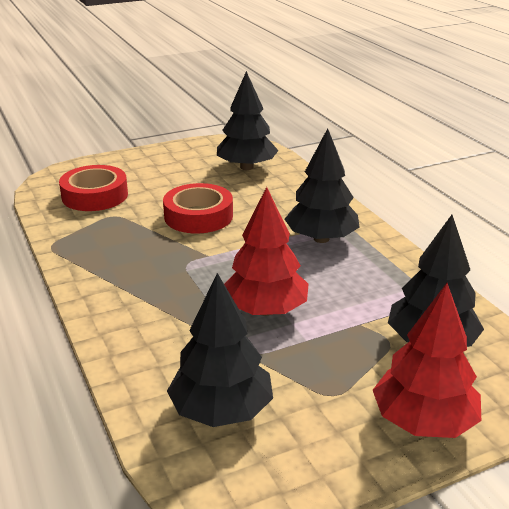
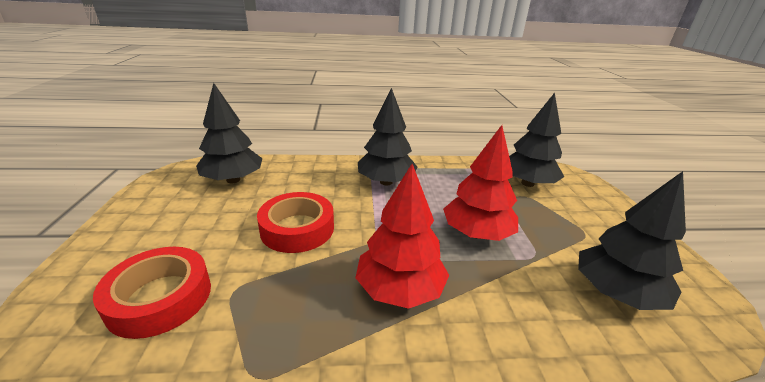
camera: 70 degrees left, 0 degrees up
(423, 422) = (607, 209): red tree -> red tree (400, 289)

